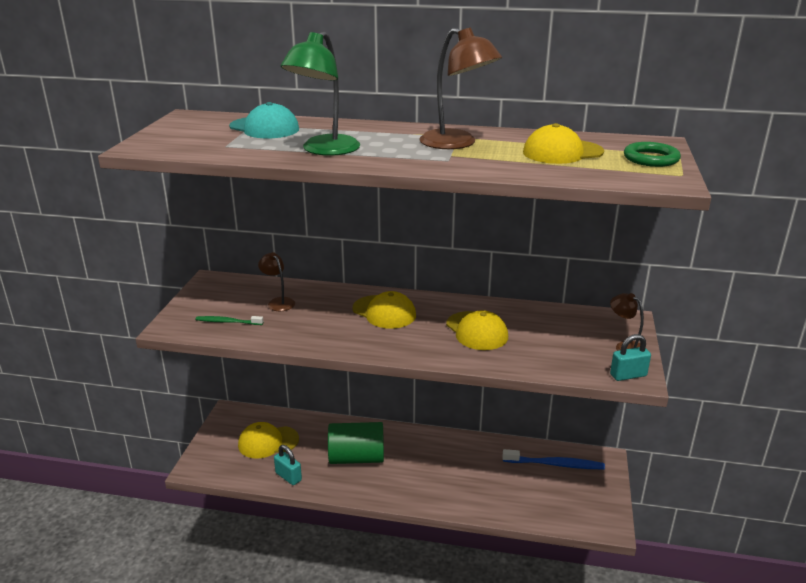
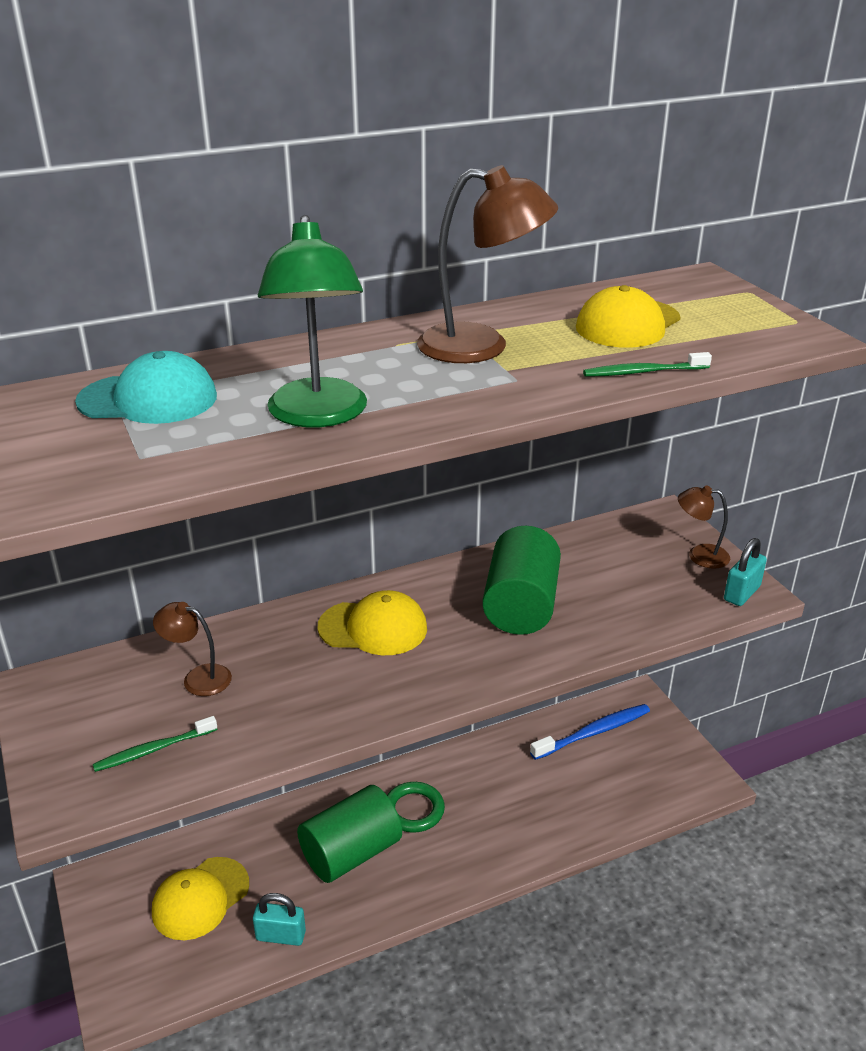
camera: 35 degrees left, 5 degrees up
(476, 331) = (521, 605): yellow cap -> green cylinder
(526, 173) = (643, 372): none -> green toothbrush
(651, 159) = (732, 306): green ring -> green ring (414, 810)

